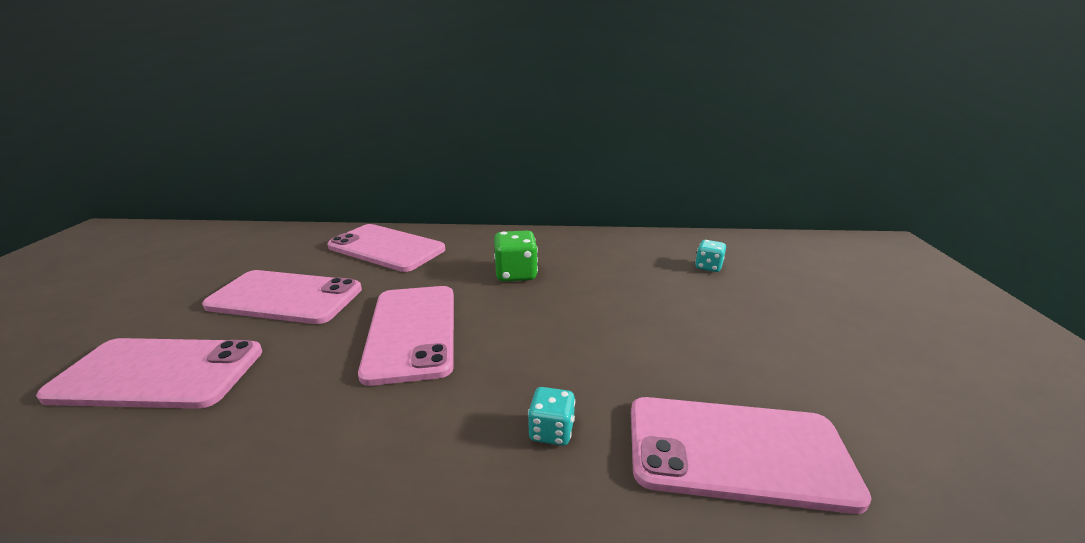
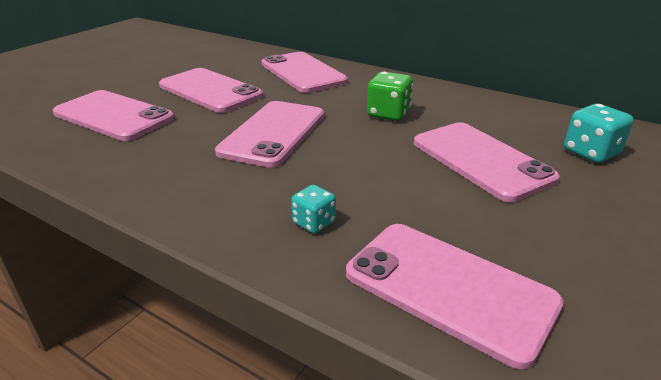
camera: 30 degrees right, 5 degrees up
(638, 300) = (481, 160): none -> pink phone
(708, 267) = (591, 153): turquoise dice -> turquoise dice, size x1.59

